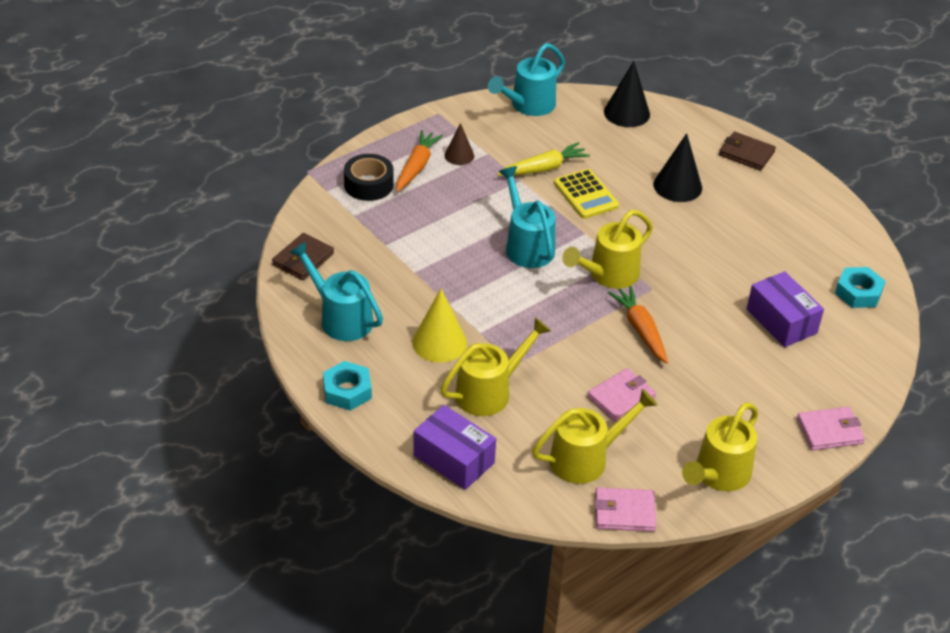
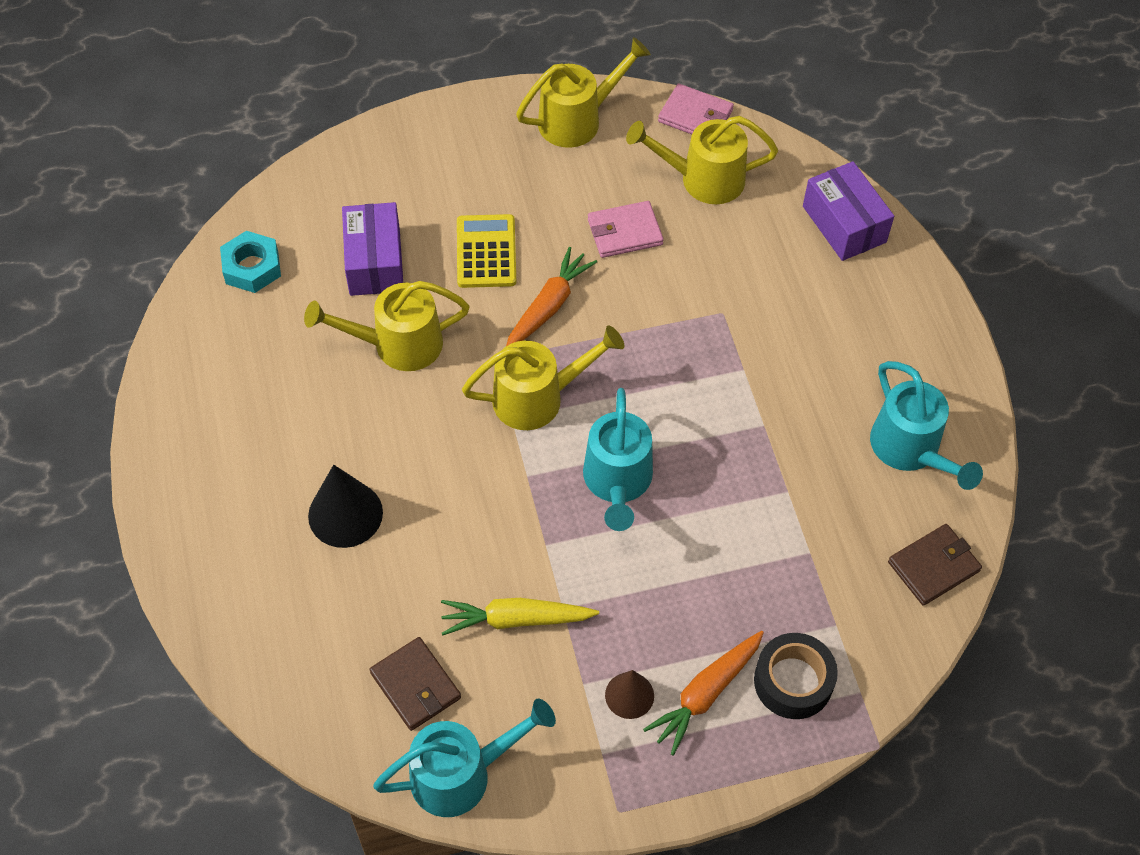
camera: 155 degrees left, 15 degrees up
(347, 391) = (934, 344): turquoise nut -> none
(439, 342) = (800, 372): yellow cone -> none
(490, 391) = (768, 288): yellow watering can -> yellow watering can (396, 345)
(586, 195) = (484, 545): yellow calculator -> yellow calculator (486, 252)
(627, 113) = (315, 695): black cone -> none
(641, 330) = (548, 307): orange carrot -> orange carrot turned 150 degrees counterclockwise
(746, 153) = (201, 540): brown wallet -> brown wallet (415, 685)
(829, 431) = (429, 124): pink wallet -> none

